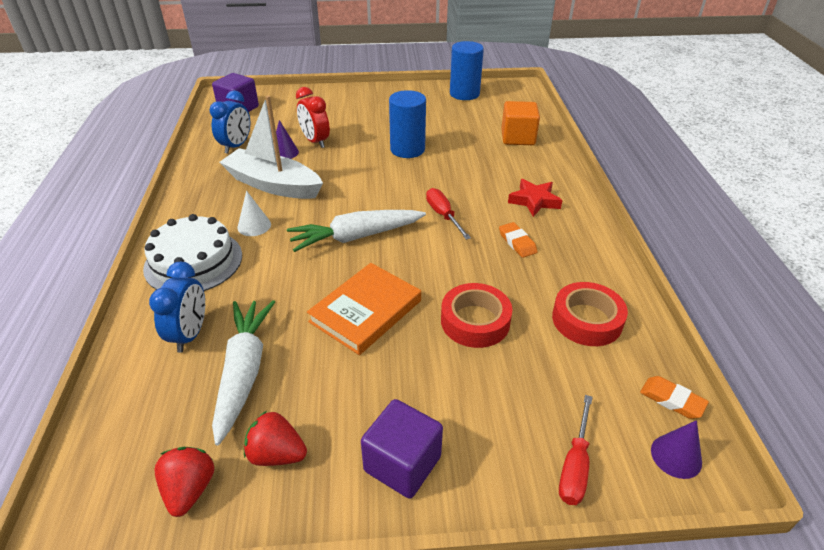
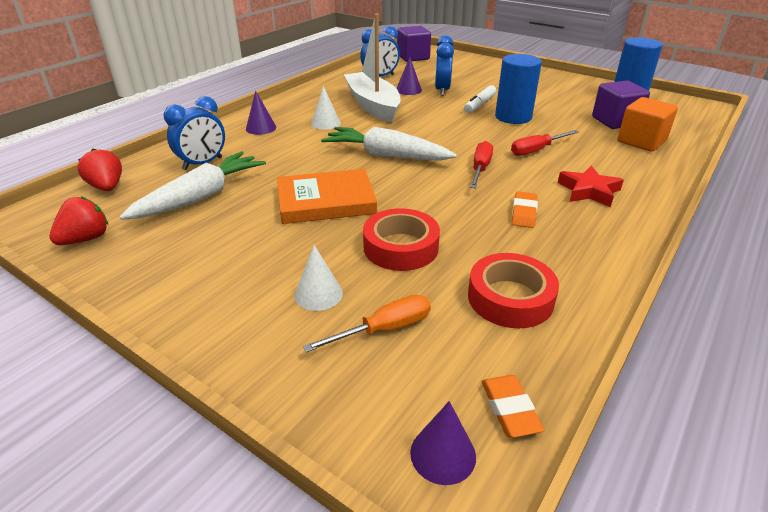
camera: 40 degrees right, 5 degrees down
(193, 261) = (261, 128): white cake -> purple cone
(277, 454) = (151, 249): red strawberry -> red strawberry (107, 187)
(315, 141) = (442, 90): red clock -> blue clock
(366, 146) = (479, 104): none -> white marker
(402, 464) = (211, 302): purple cube -> purple cube (615, 121)
(471, 399) = (318, 294): none -> white cone
(546, 396) = (384, 329): none -> orange screwdriver
(575, 465) = (333, 391): red screwdriver -> red screwdriver (536, 150)

